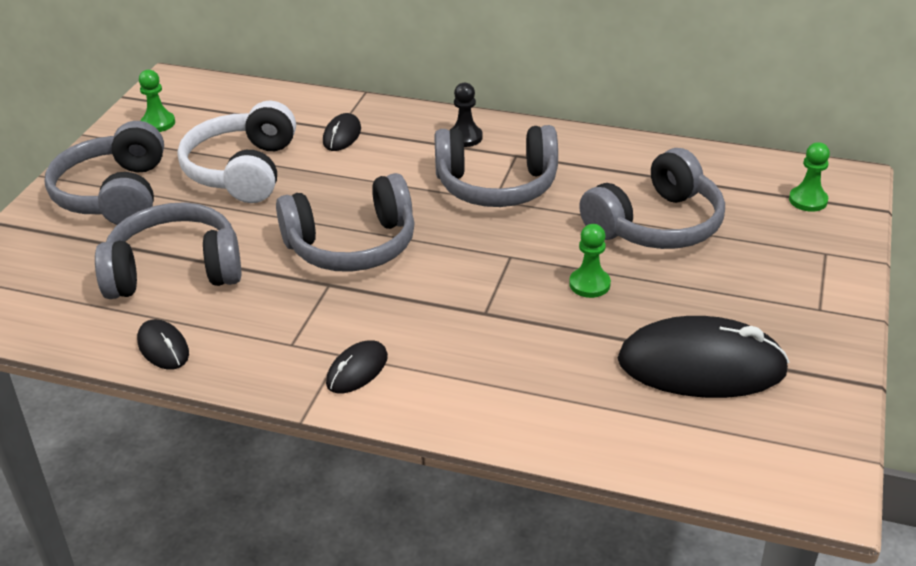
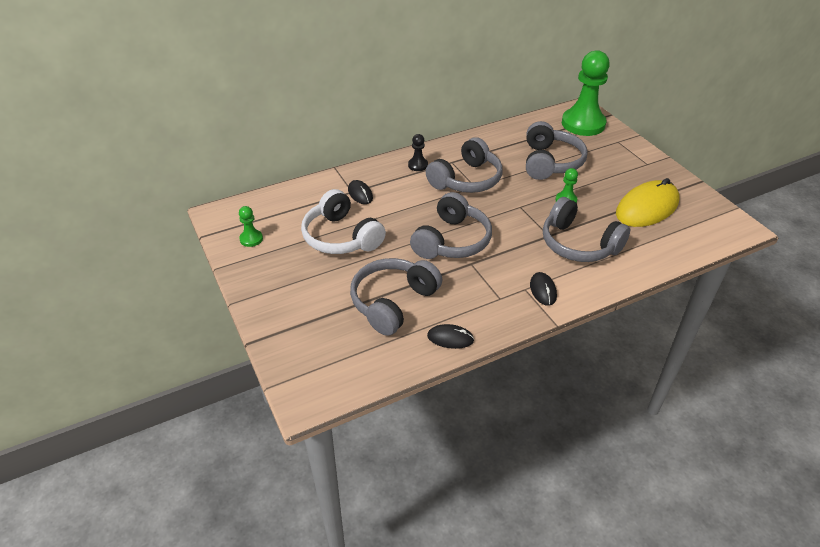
camera: 45 degrees left, 5 degrees up
(114, 194) = (294, 287): grey headphones -> grey headphones (578, 244)
(701, 365) = (647, 208): black mouse -> yellow mouse
(808, 200) = (583, 124): green pawn -> green pawn, size x2.33

